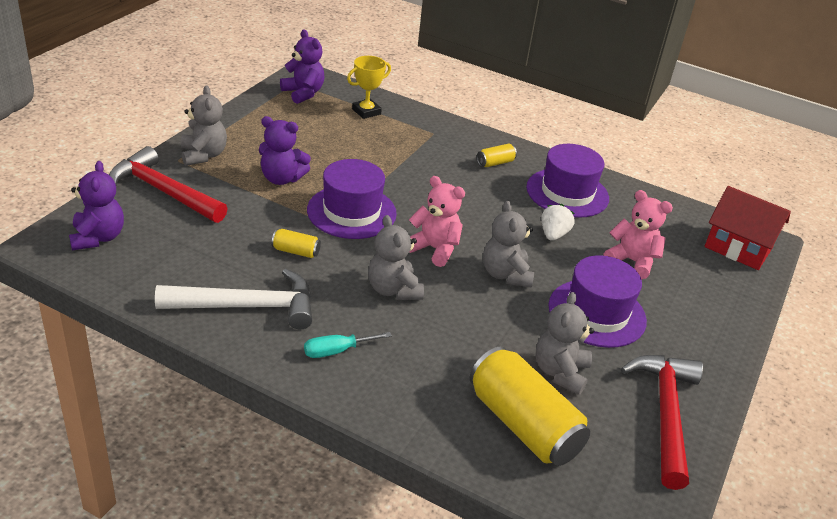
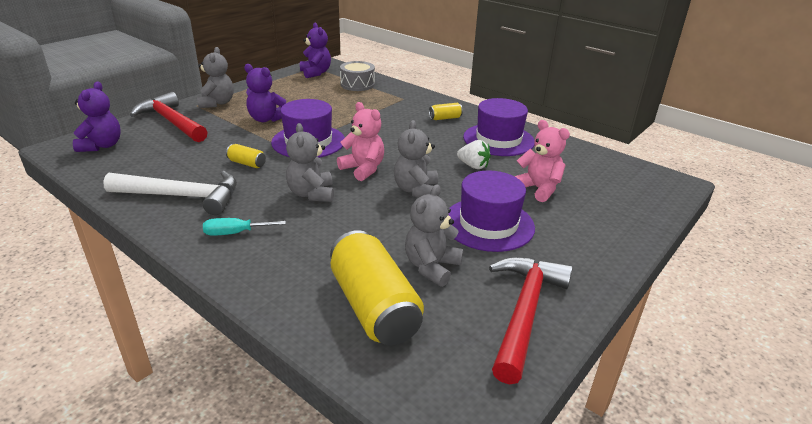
camera: 15 degrees right, 5 degrees down
(366, 112) = (357, 84): yellow trophy -> grey drum
(553, 234) = (473, 166): white strawberry -> white strawberry turned 90 degrees clockwise
(738, 248) = (646, 186): red house -> none

